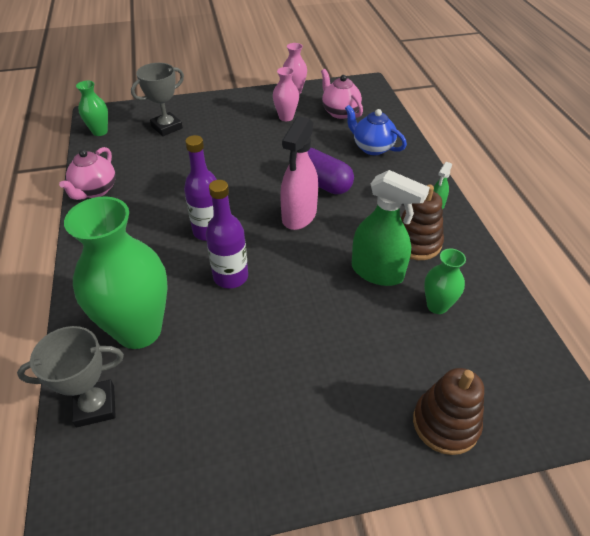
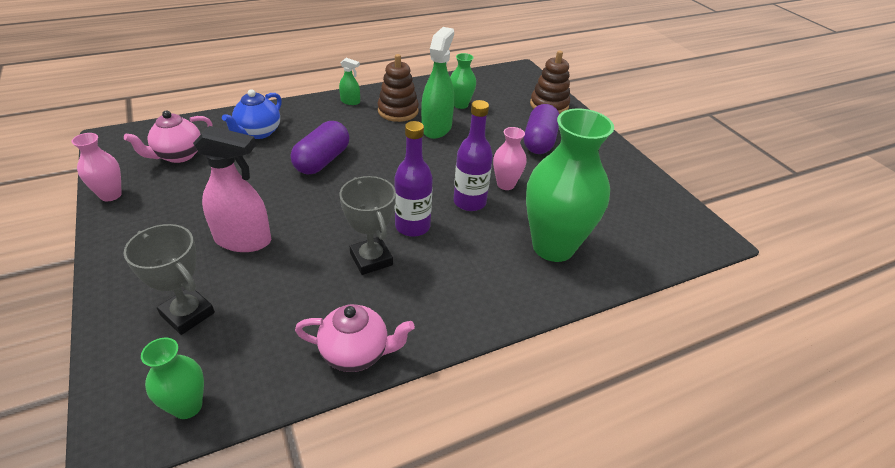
camera: 105 degrees left, 5 degrees down
(95, 406) = (633, 253): grey trophy -> grey trophy (371, 259)
(286, 117) = (182, 196): pink vase -> pink vase (505, 184)
(299, 215) = (376, 170): pink spray bottle -> pink spray bottle (243, 240)
(338, 376) = (539, 141): none -> purple capsule

